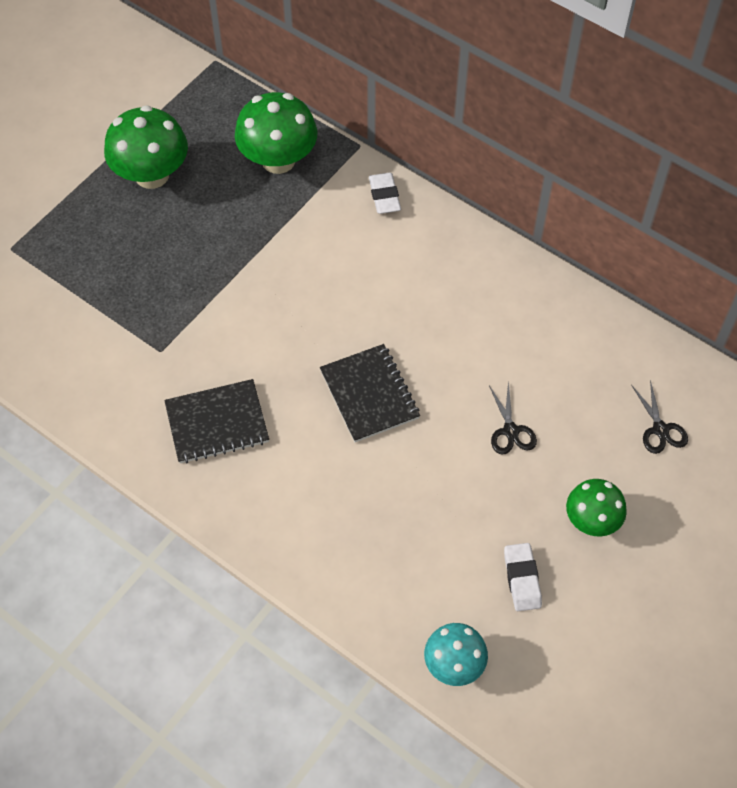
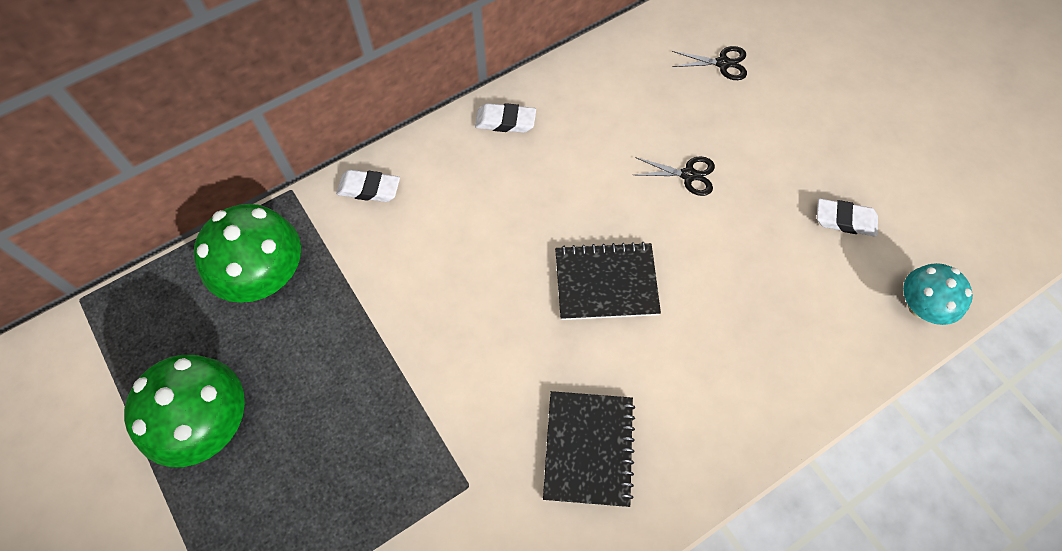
camera: 70 degrees left, 5 degrees up
(499, 269) = (505, 121): none -> white eraser
(591, 520) = (799, 146): green mushroom -> none

